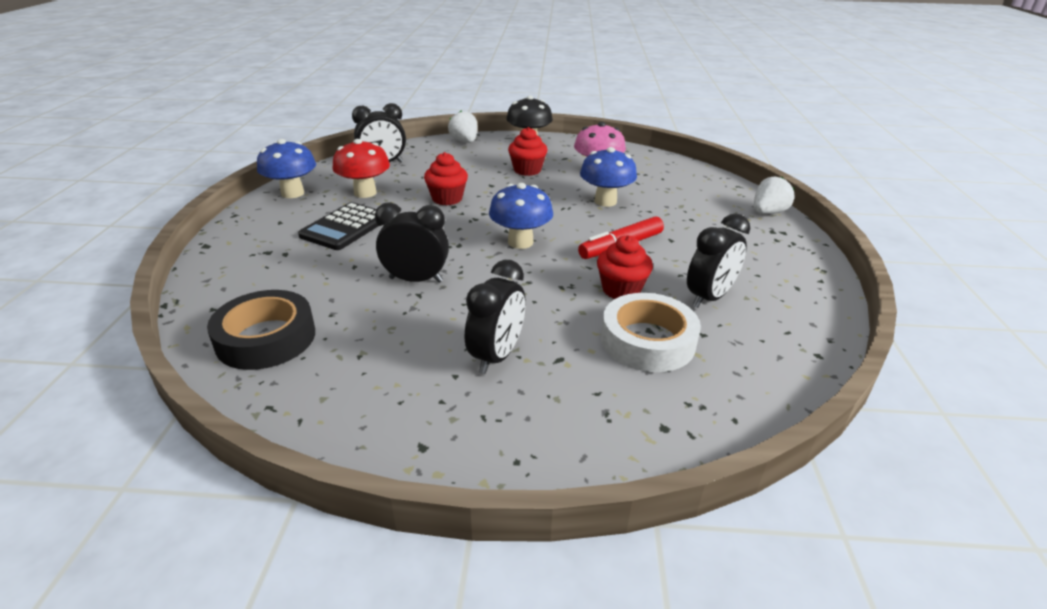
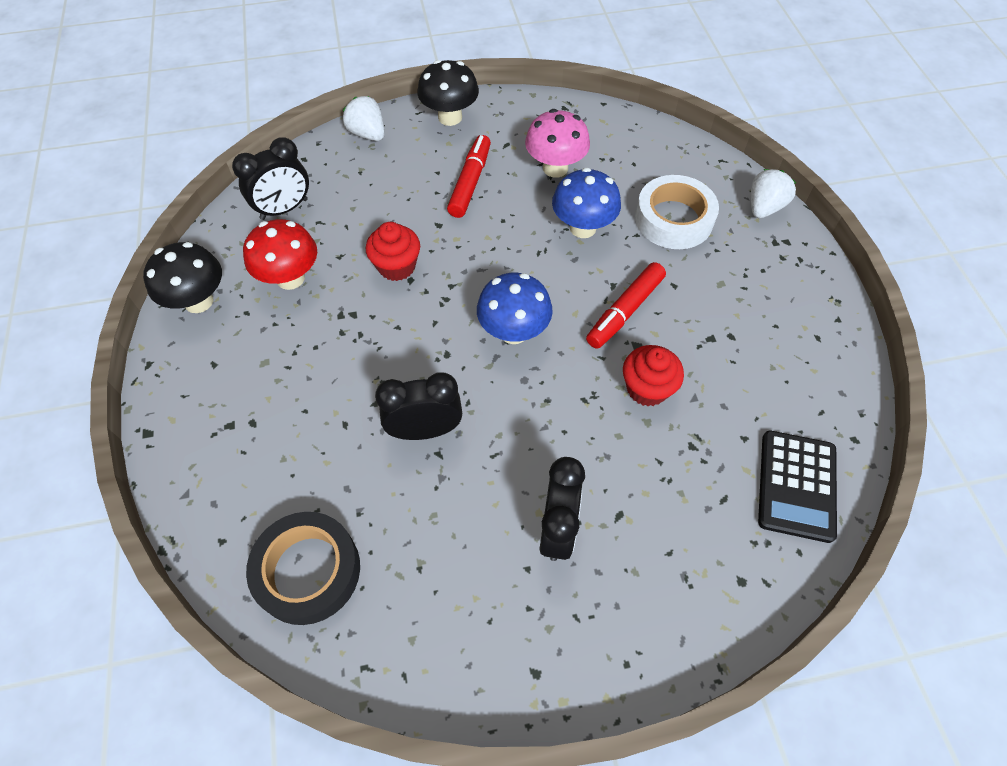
camera: 15 degrees left, 25 degrees up
(292, 193) = (198, 301): blue mushroom -> black mushroom
(345, 227) = (299, 354): black calculator -> black calculator (796, 485)
(527, 170) = (470, 182): red cupcake -> red marker
(647, 341) = (695, 463): white tape -> white tape (673, 219)
(709, 297) = (737, 378): black clock -> none

